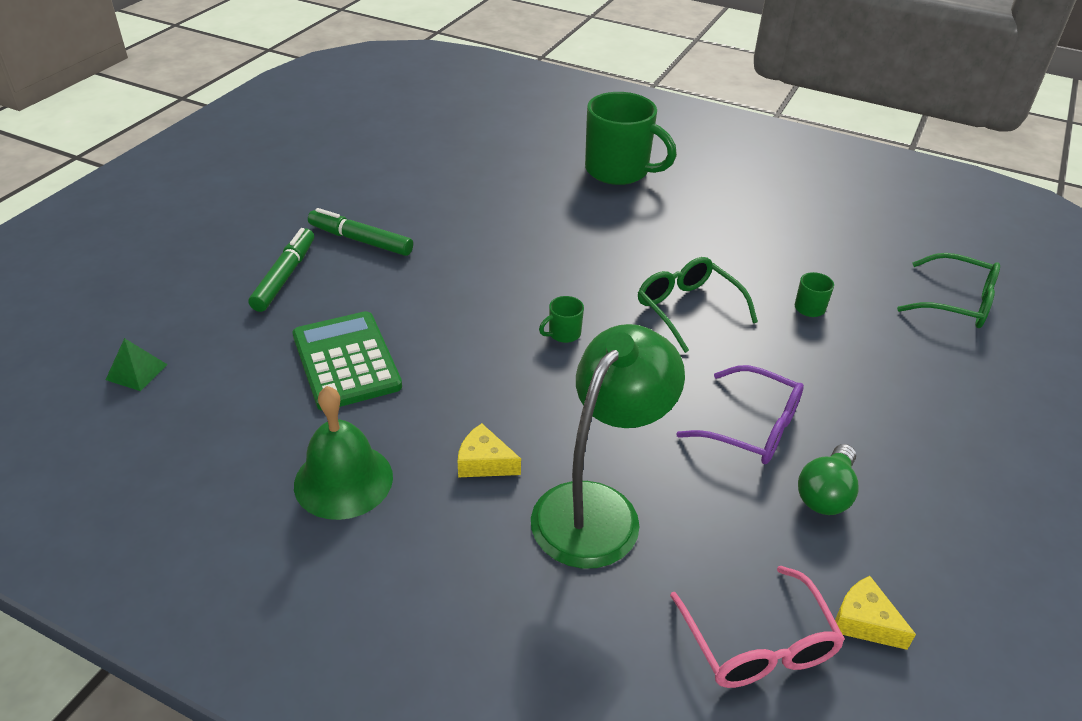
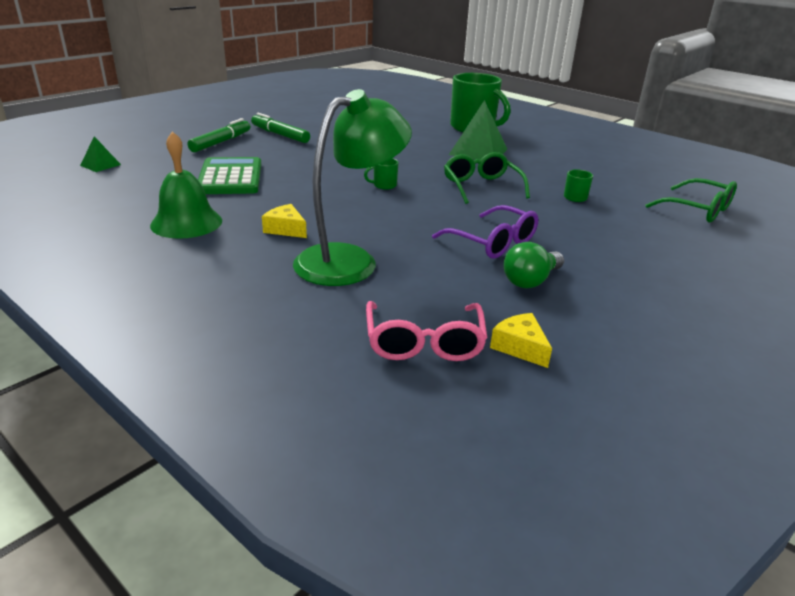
camera: 15 degrees right, 10 degrees down
(649, 227) = (478, 151): none -> green pyramid

